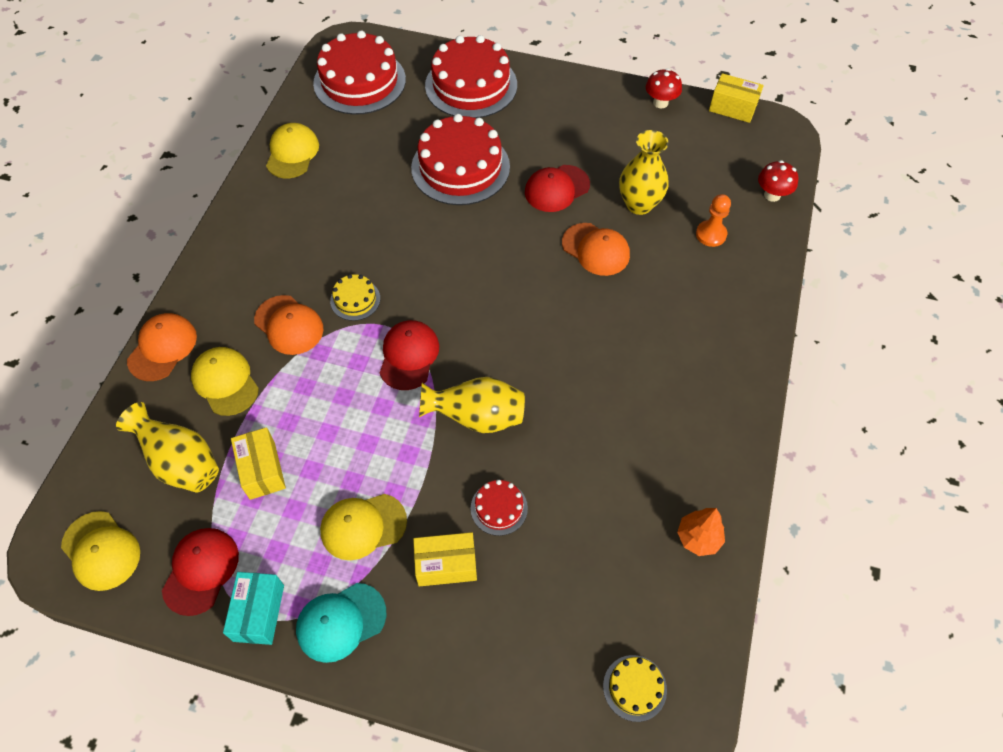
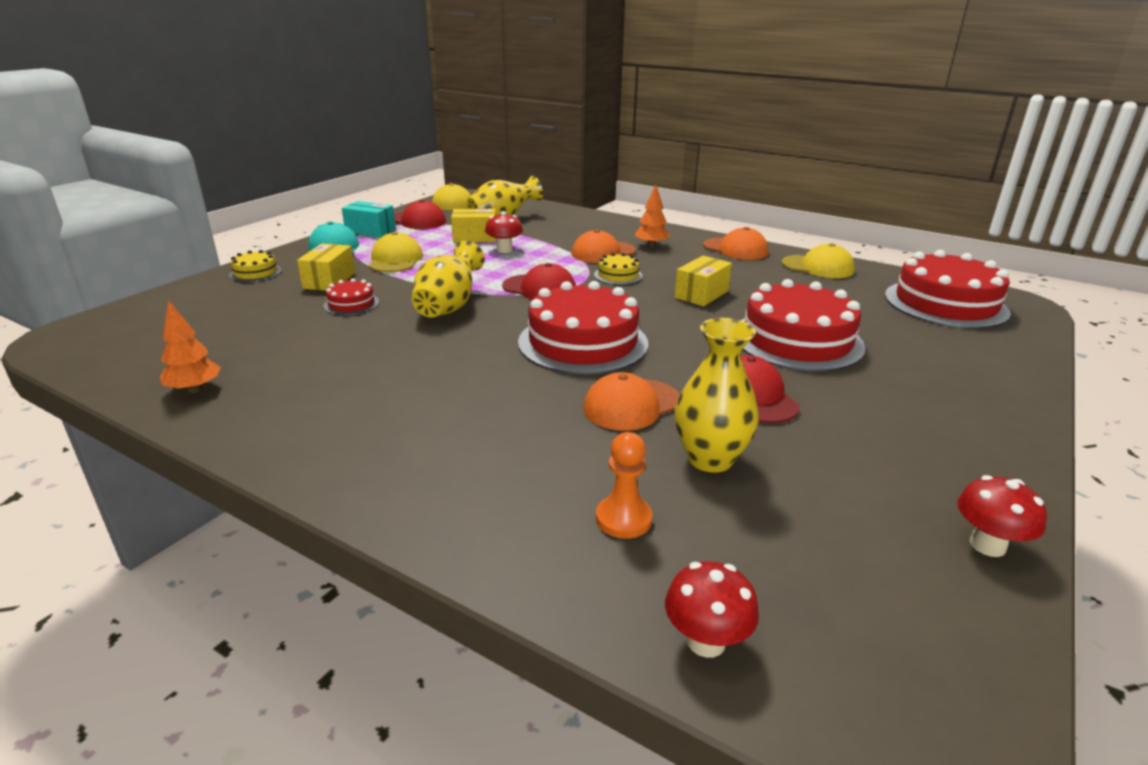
camera: 105 degrees right, 30 degrees down
(162, 348) = (604, 219): orange cap -> orange cap (735, 249)
(225, 382) = (561, 233): yellow cap -> none
(256, 286) = (651, 246): none -> orange tree
(302, 422) = (504, 250): none -> red mushroom
(471, 85) = (965, 366): red cake -> red cake (583, 342)
(634, 688) = (127, 331): yellow cake -> yellow cake (255, 273)
(732, 108) = (1008, 665): yellow box -> yellow box (701, 294)

